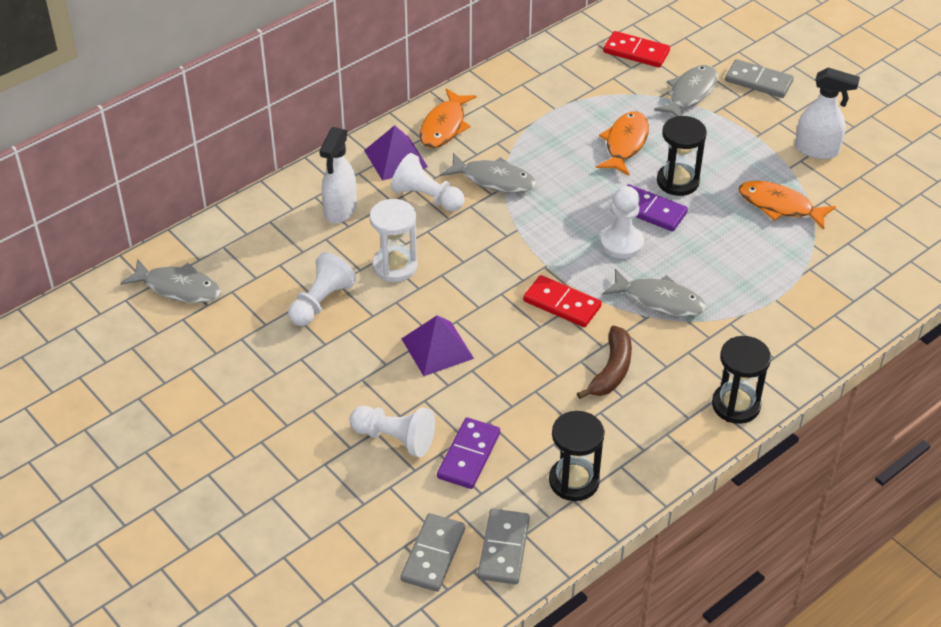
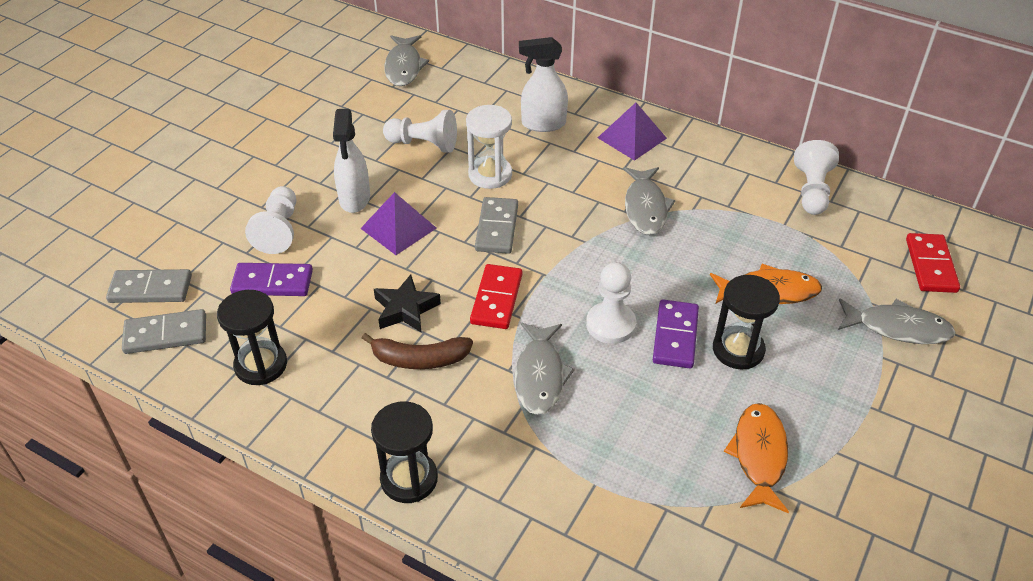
camera: 70 degrees right, 0 degrees up
(426, 197) = (592, 170): white pawn -> white pawn (812, 190)
(444, 126) = (698, 156): orange fish -> none
(547, 366) = (405, 309): none -> black star
(758, 81) = (974, 388): grey domino -> grey domino (496, 228)
(817, 150) = (890, 475): white spray bottle -> white spray bottle (354, 199)

